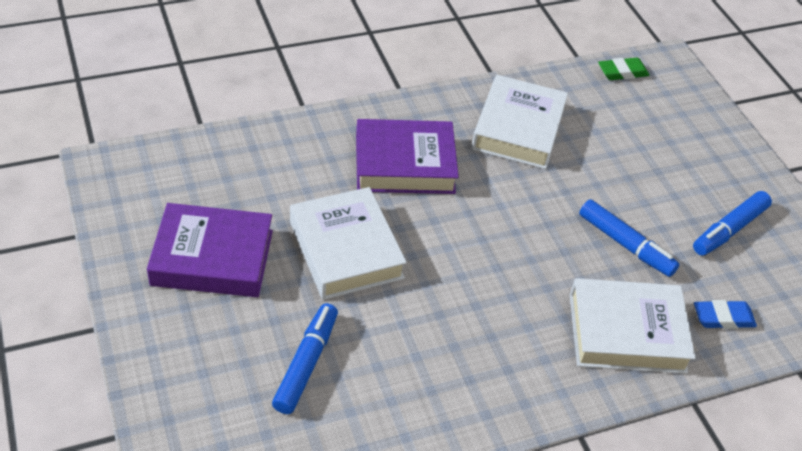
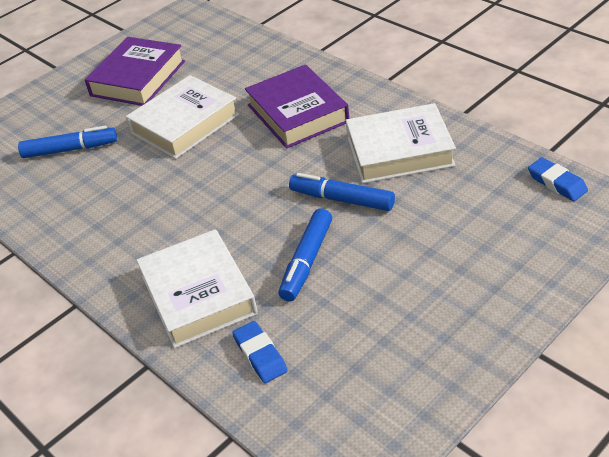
camera: 75 degrees right, 5 degrees down
(212, 257) = (138, 78): purple book -> purple book turned 45 degrees clockwise
(622, 72) = (557, 183): green eraser -> blue eraser
(729, 230) = (389, 327): blue marker -> blue marker (342, 199)

